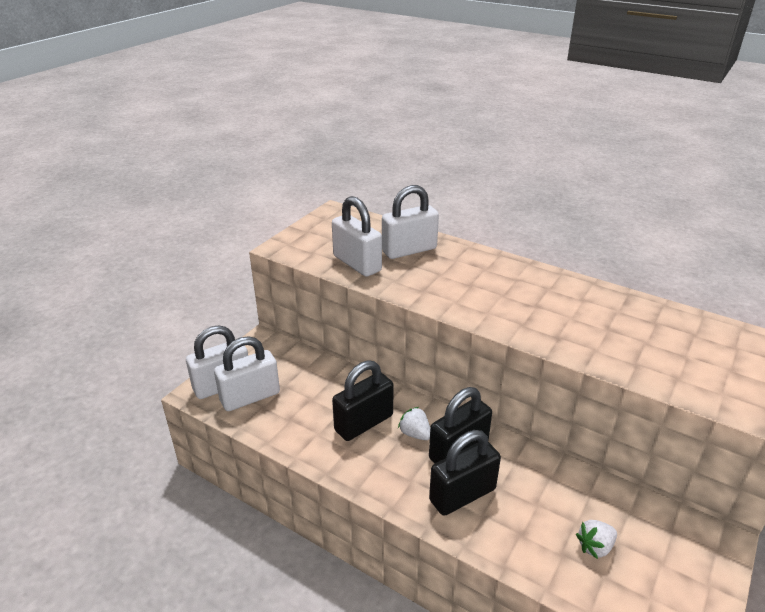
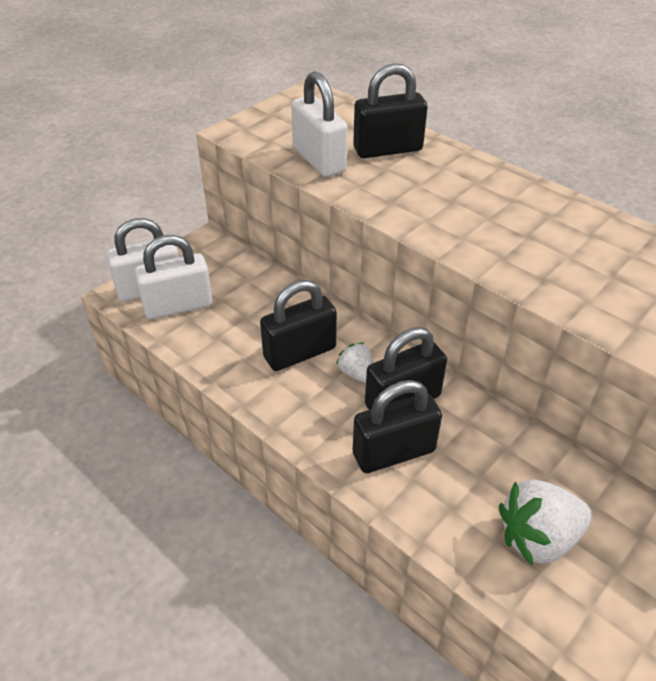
camera: 10 degrees right, 10 degrees up
(409, 250) = (387, 149): white padlock -> black padlock
(595, 547) = (538, 537): white strawberry -> white strawberry, size x1.80

